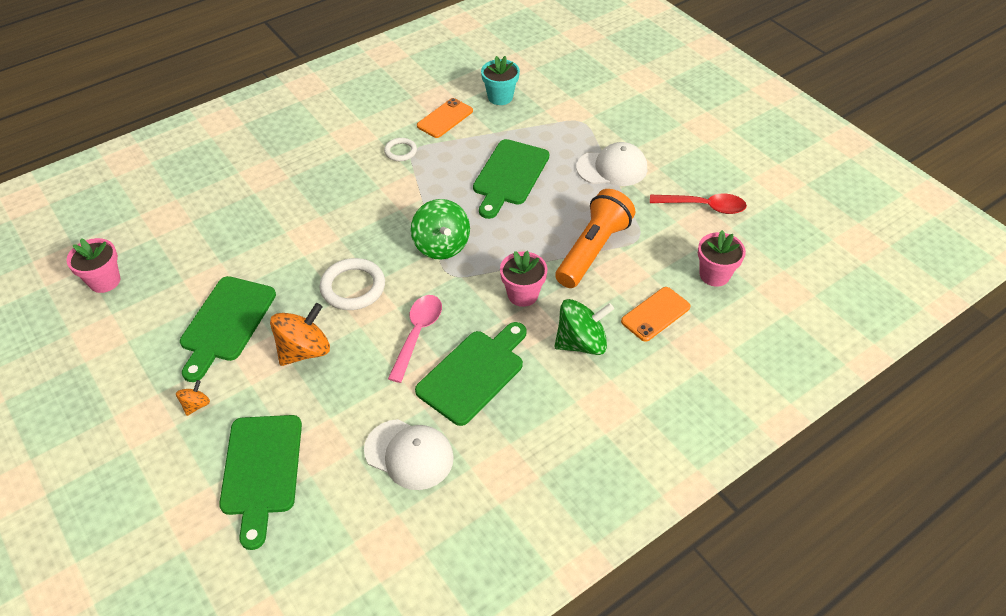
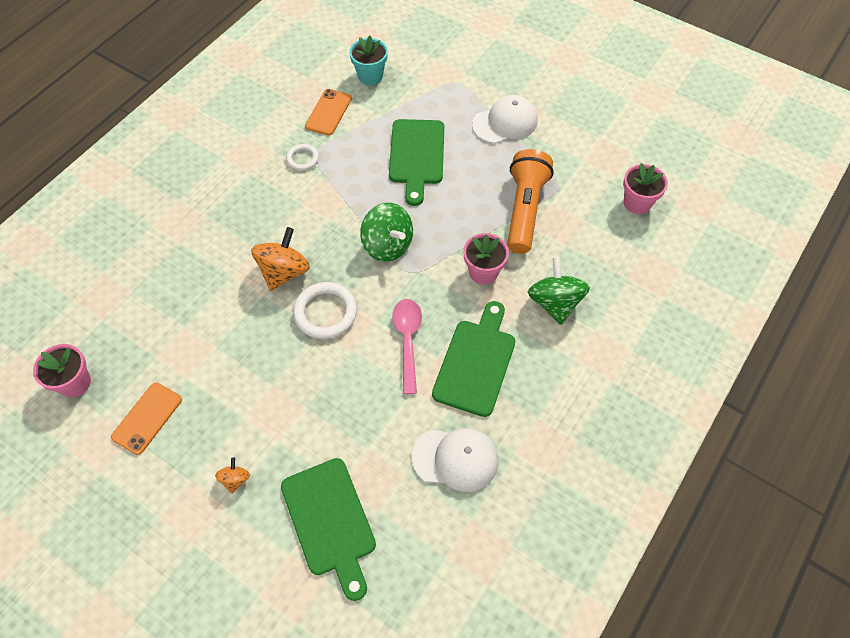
camera: 20 degrees left, 10 degrees up
(226, 323) = (222, 387): green cutting board -> none
(304, 350) = (311, 391): orange spinning top -> orange spinning top (284, 272)
(581, 343) = (555, 303): green spinning top -> green spinning top turned 60 degrees counterclockwise
(655, 314) = (605, 255): orange phone -> orange phone (147, 418)
(703, 206) = (600, 139): red spoon -> none

